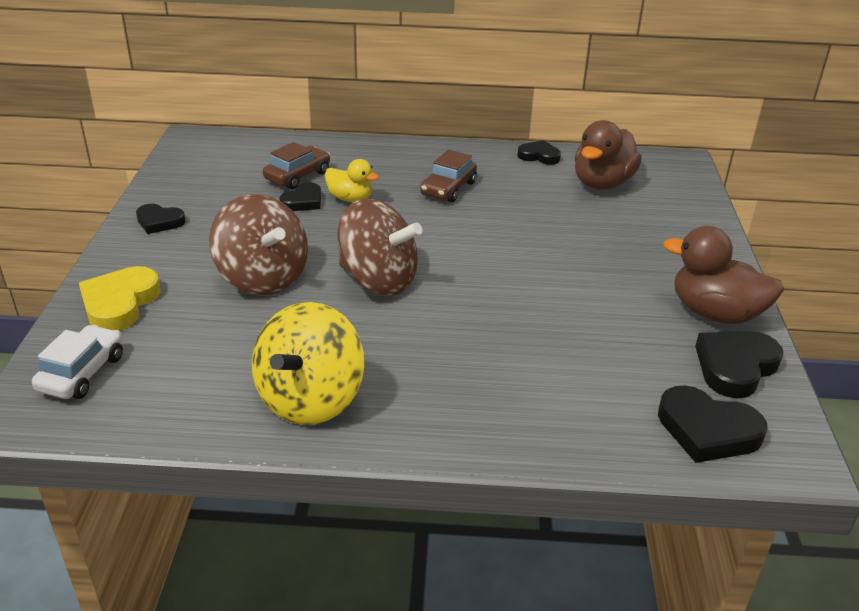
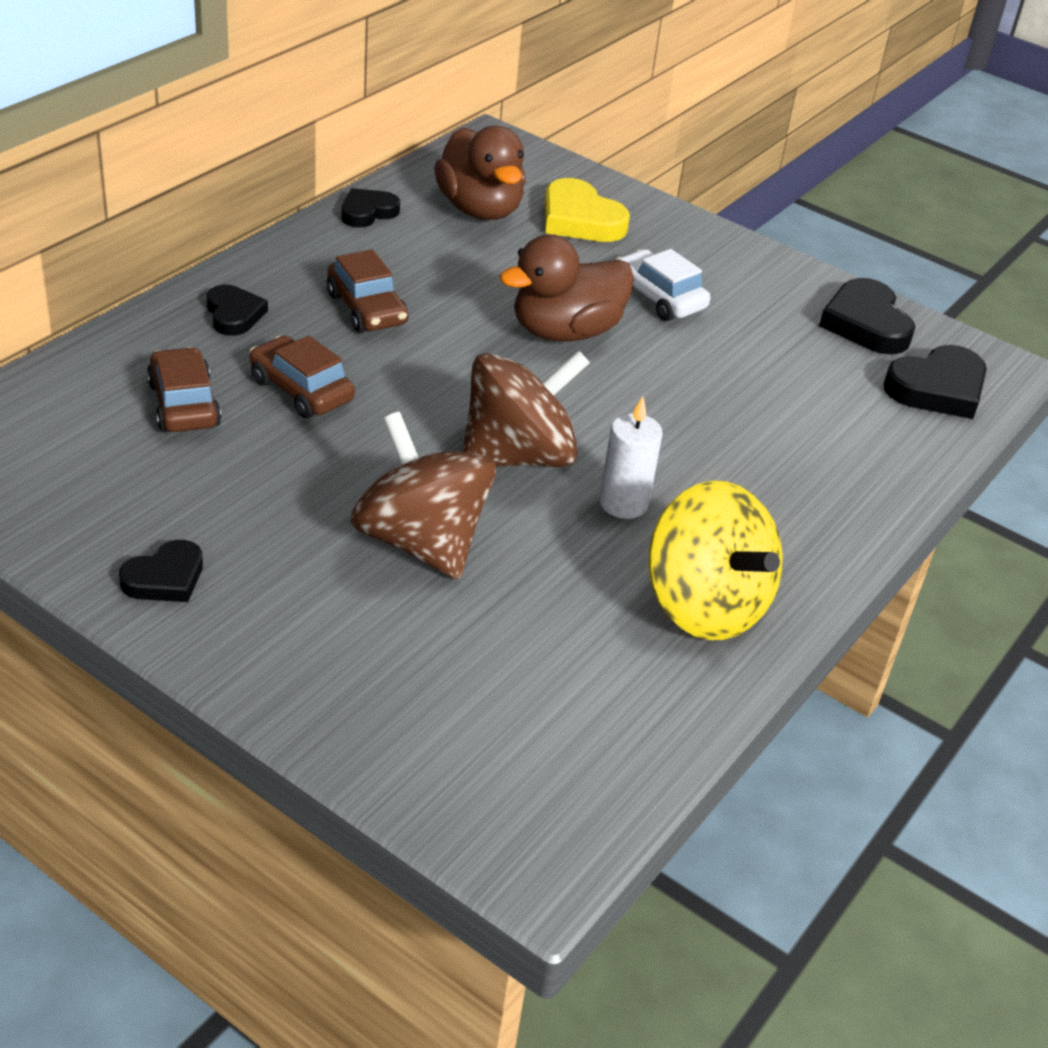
camera: 60 degrees left, 5 degrees up
(82, 373) = (493, 779): white car -> white car (658, 298)
(120, 303) = (355, 691): yellow heart -> yellow heart (580, 219)
(263, 278) = (421, 542): brown spinning top -> brown spinning top turned 120 degrees counterclockwise
(303, 201) = (262, 430): black heart -> black heart (234, 314)
(350, 198) = (301, 390): yellow duck -> brown car
(378, 332) = (623, 503): none -> white candle
(715, 313) = (780, 286): brown duck -> brown duck (565, 332)

